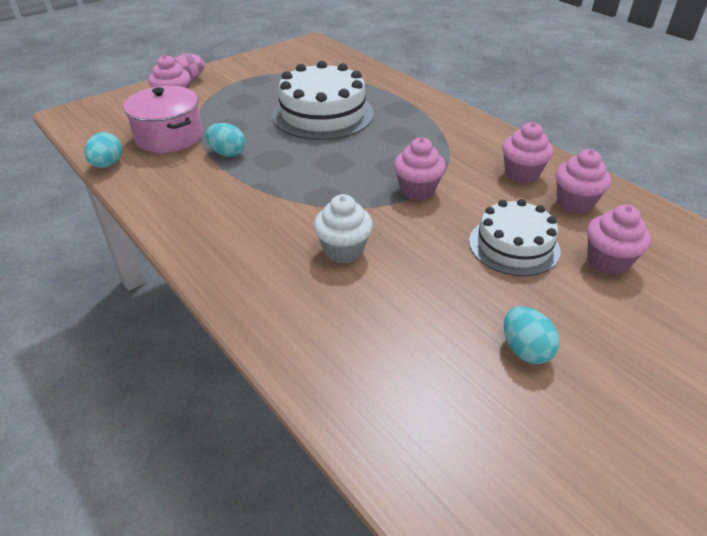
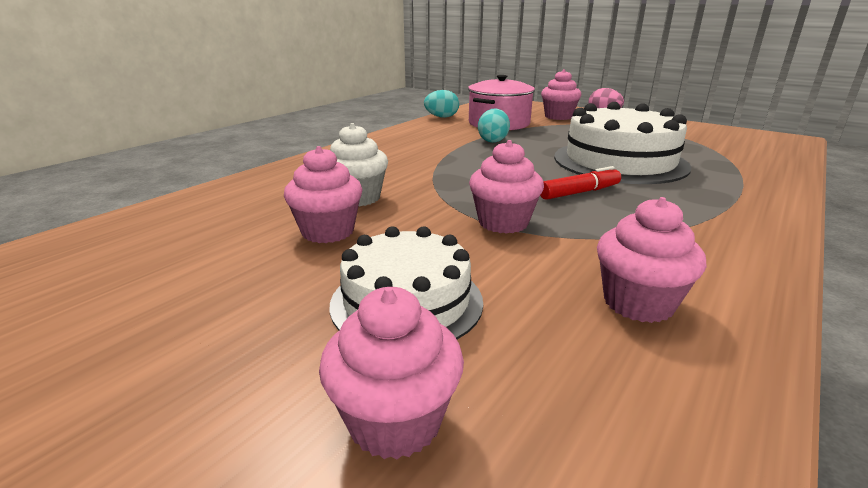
camera: 75 degrees right, 15 degrees down
(376, 148) = (579, 192): none -> red marker
(525, 350) = (164, 319): turquoise egg -> none
(575, 203) = (592, 373): pink cupcake -> pink cupcake (328, 231)

